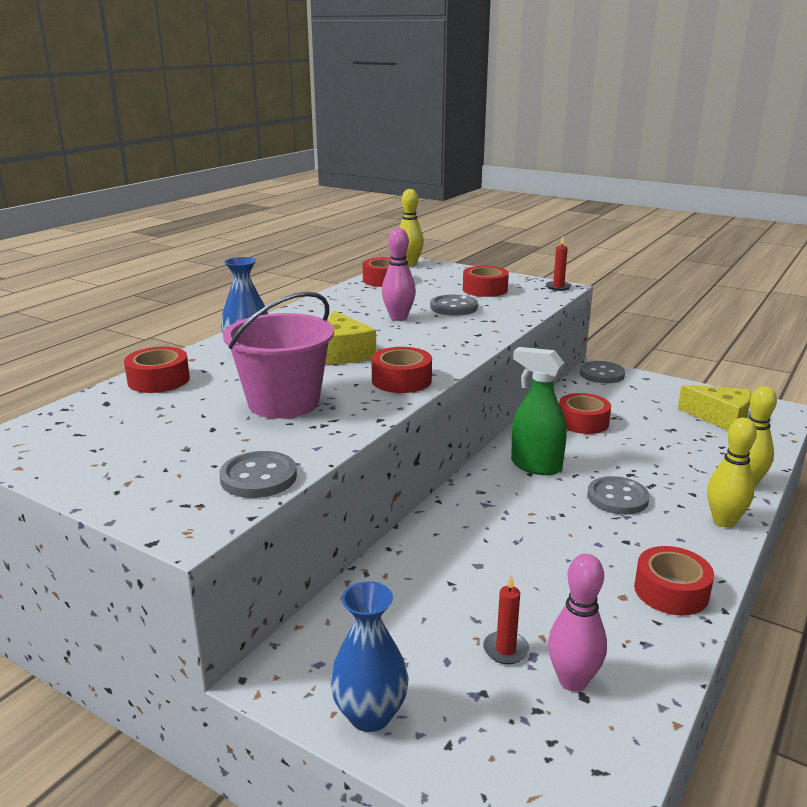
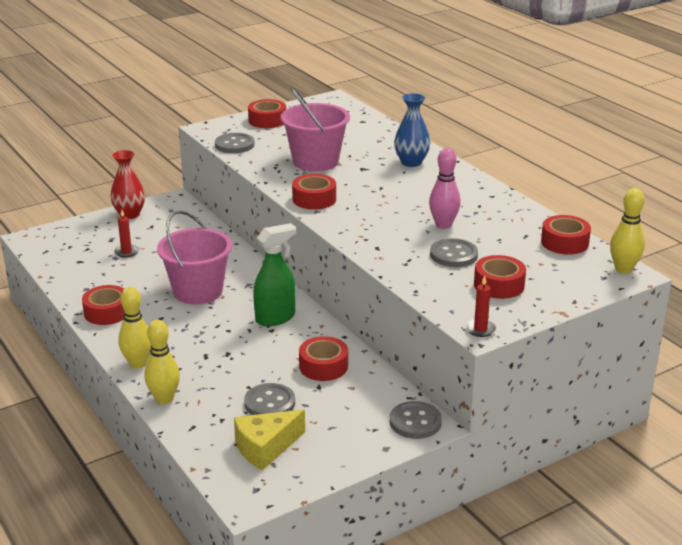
camera: 115 degrees right, 5 degrees up
(159, 380) = (384, 134): red tape -> red tape (267, 120)
(343, 353) = (381, 190): yellow cheese -> none
(370, 715) = (129, 214): blue vase -> red vase
(540, 535) = (198, 291): none -> pink bucket
(572, 681) = (90, 261): pink bowling pin -> none
(617, 498) = (205, 334): grey button -> grey button (269, 403)

